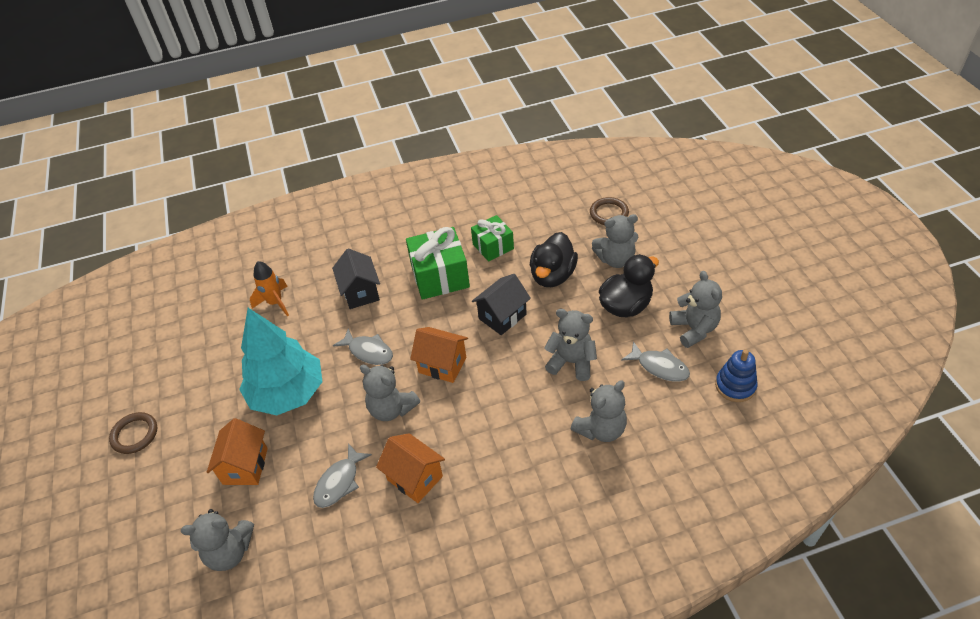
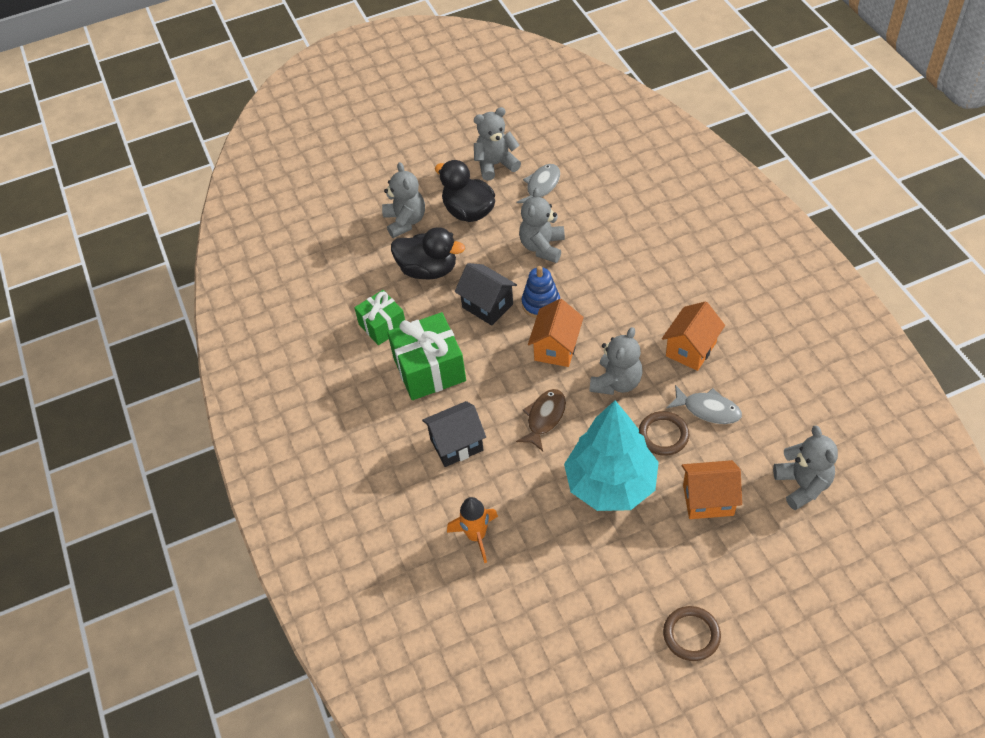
camera: 95 degrees left, 5 degrees up
(368, 351) = (544, 418): grey fish -> brown fish
(601, 429) = (614, 222): grey teddy bear -> none
(609, 213) = (334, 230): brown ring -> brown ring (663, 435)
(735, 386) = (557, 140): blue stacking toy -> blue stacking toy (541, 304)

